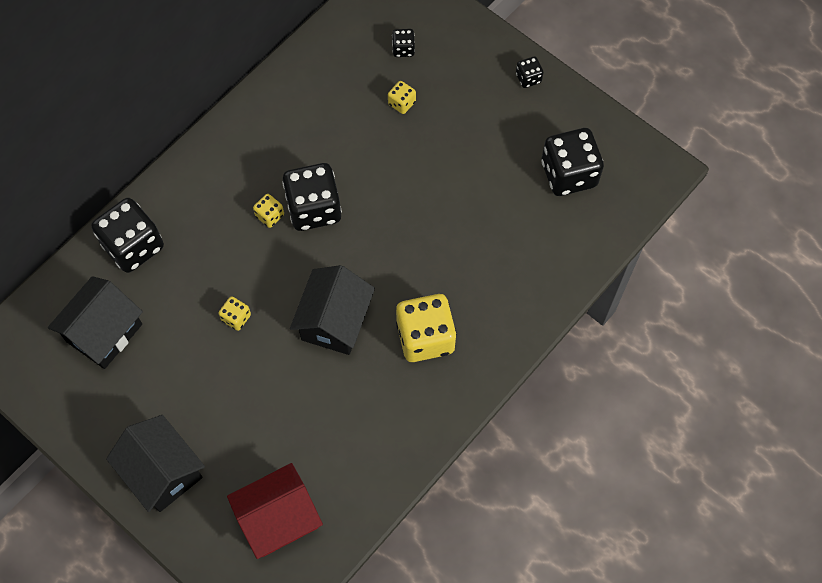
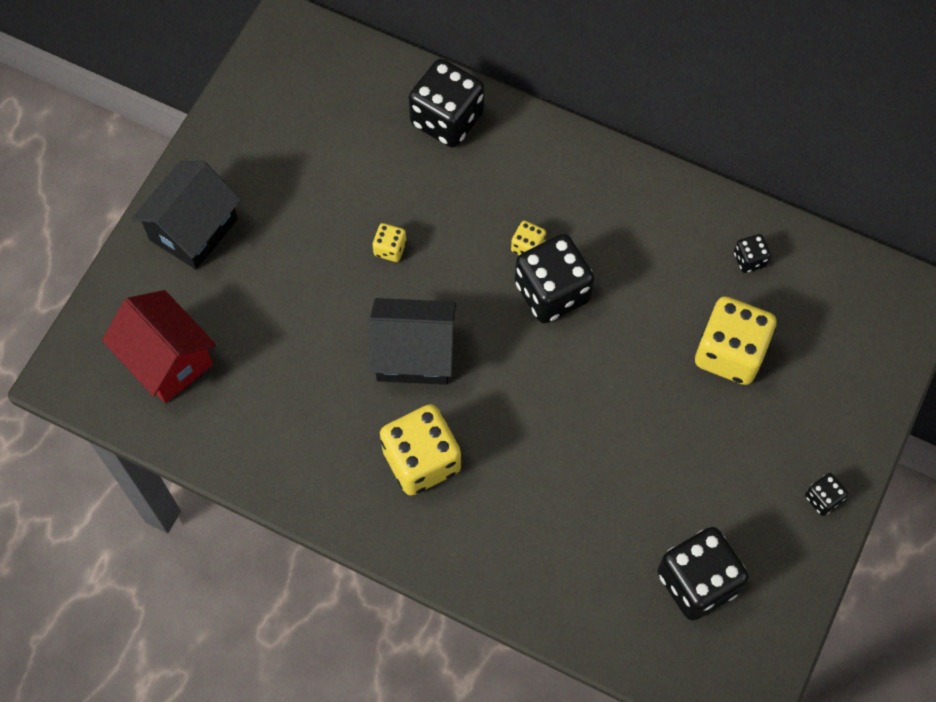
camera: 75 degrees right, 0 degrees up
(104, 333) = (336, 123): black house -> none
(401, 103) = (730, 353): yellow dice -> yellow dice, size x2.17
(403, 49) = (809, 335): black dice -> black dice (749, 260)

